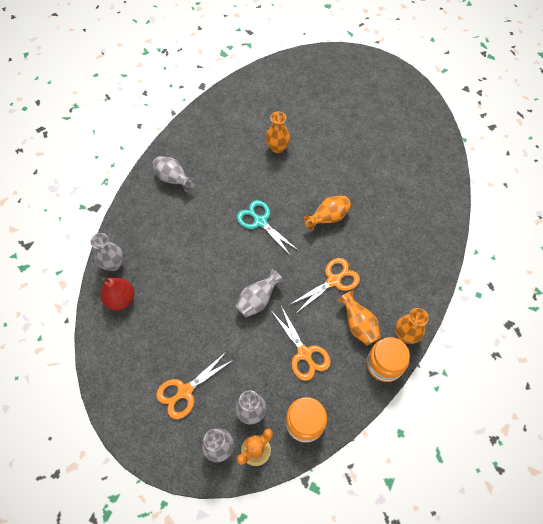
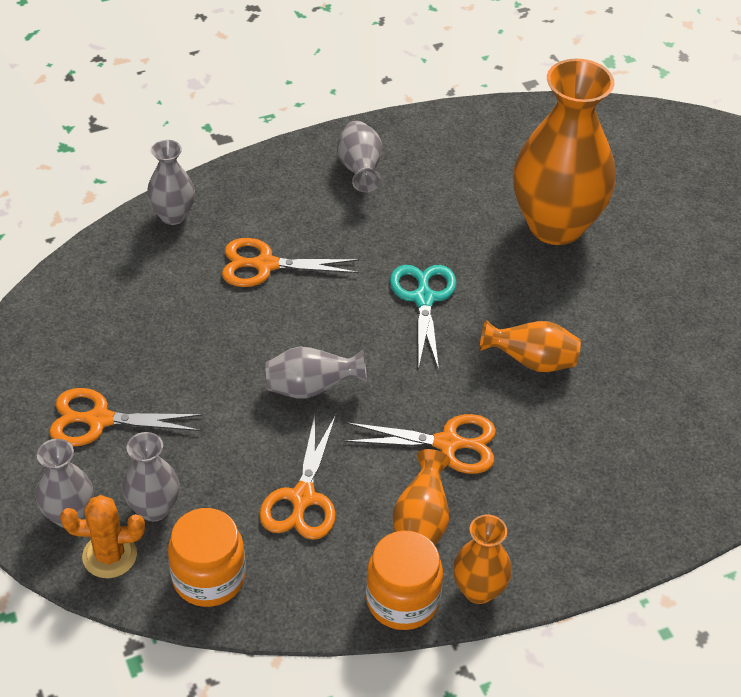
camera: 40 degrees right, 15 degrees down
(121, 299) = (138, 260): red pear -> none
(180, 257) = (265, 265): none -> orange scissors
(277, 147) = (555, 225): orange vase -> orange vase, size x2.11

